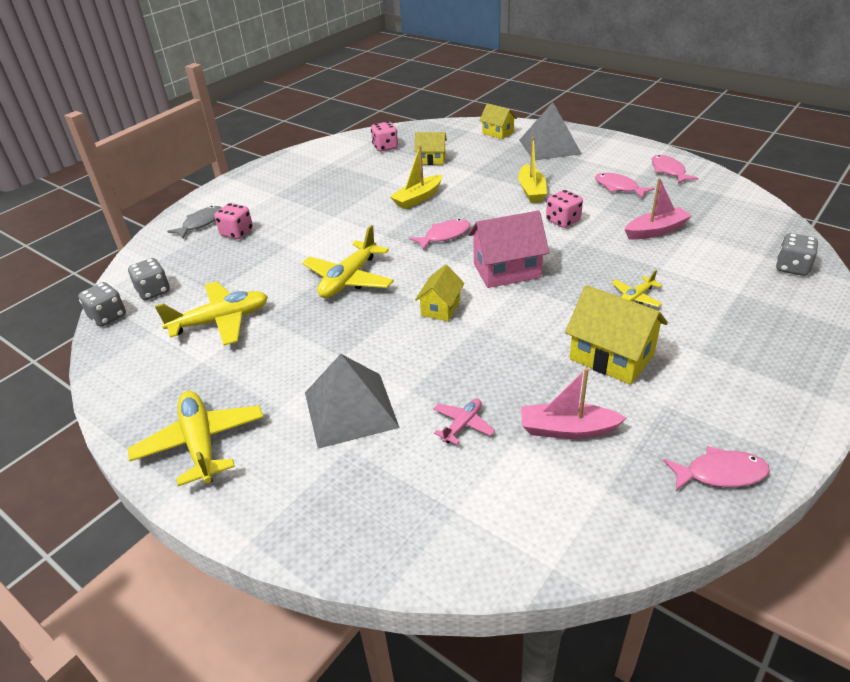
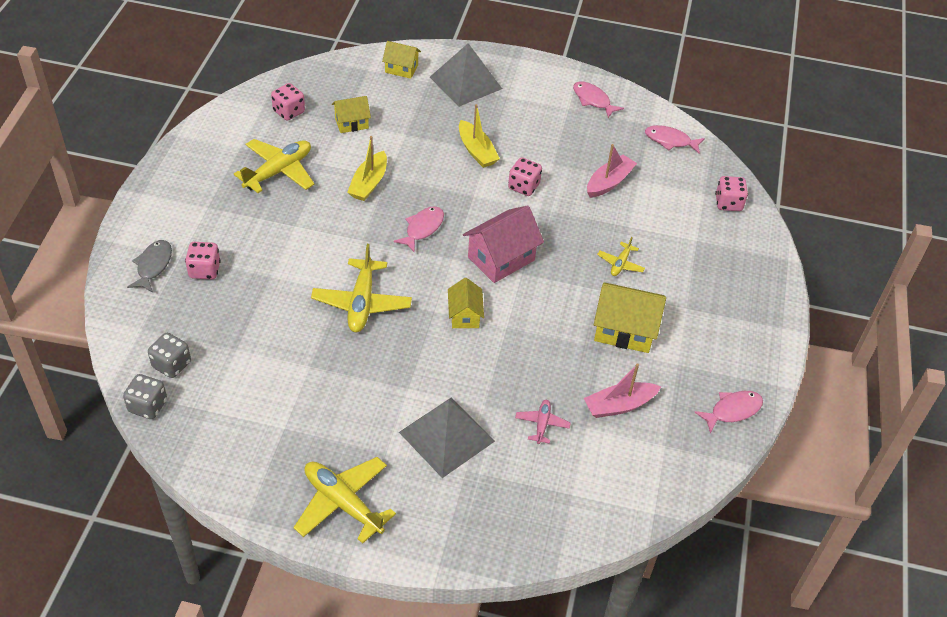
camera: 30 degrees left, 10 degrees up
(220, 321) = (269, 381): yellow plane -> yellow plane (278, 172)
(619, 187) = (556, 131): pink fish -> pink fish (670, 141)
(792, 268) = (728, 203): grey dice -> pink dice

